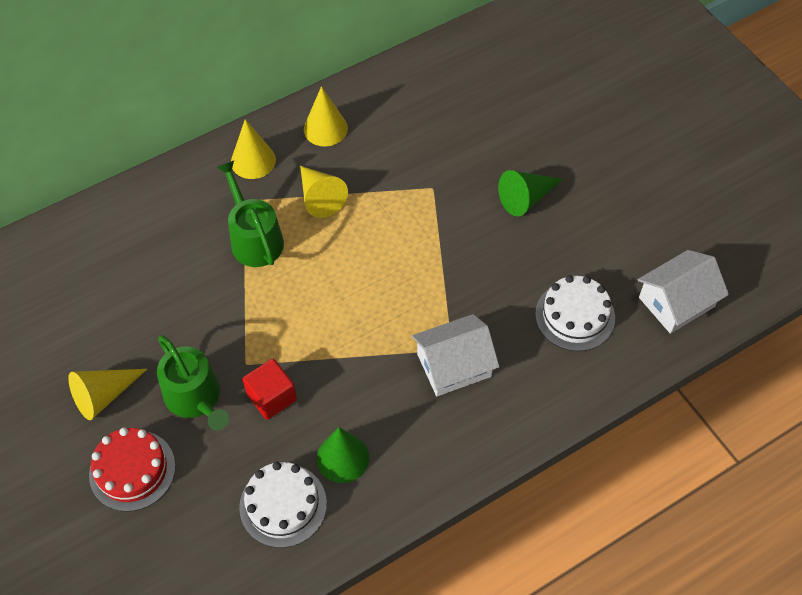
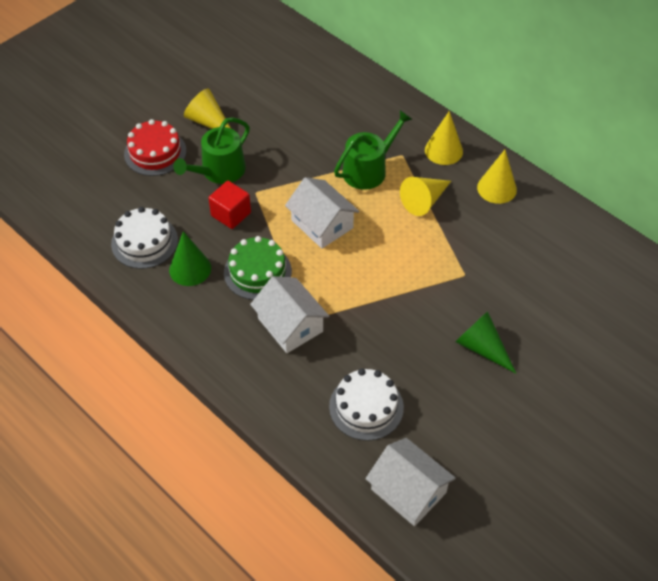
camera: 75 degrees right, 5 degrees down
(320, 303) = (322, 224): none -> white house
(369, 384) = (257, 272): none -> green cake

